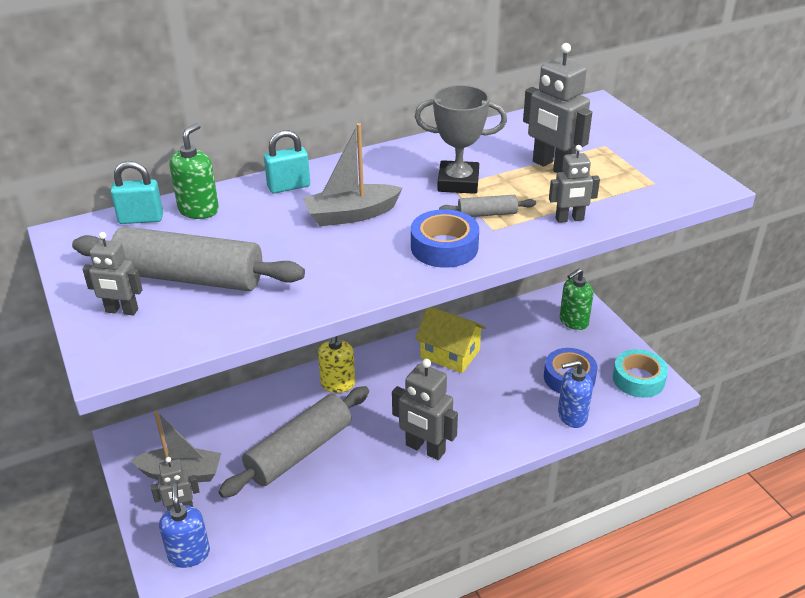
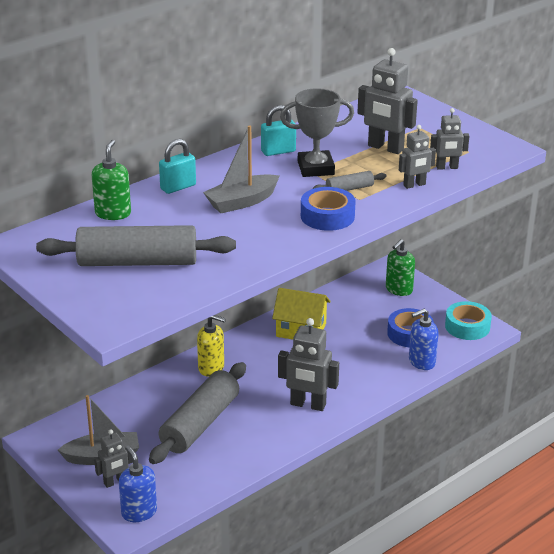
camera: 15 degrees left, 5 degrees down
(121, 311) = (97, 291): grey robot -> grey robot (447, 167)
(141, 219) = (68, 226): turquoise padlock -> turquoise padlock (278, 151)
(338, 384) = (211, 368): yellow soap dispenser -> yellow soap dispenser turned 60 degrees counterclockwise

